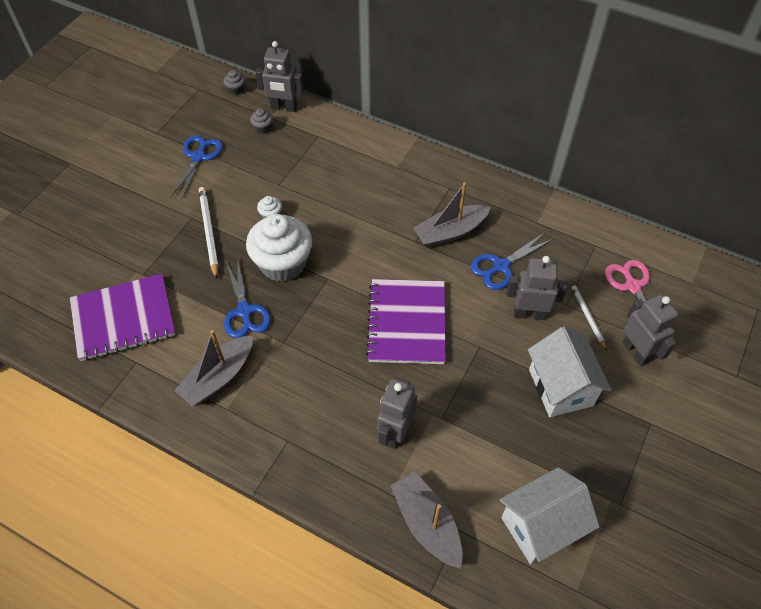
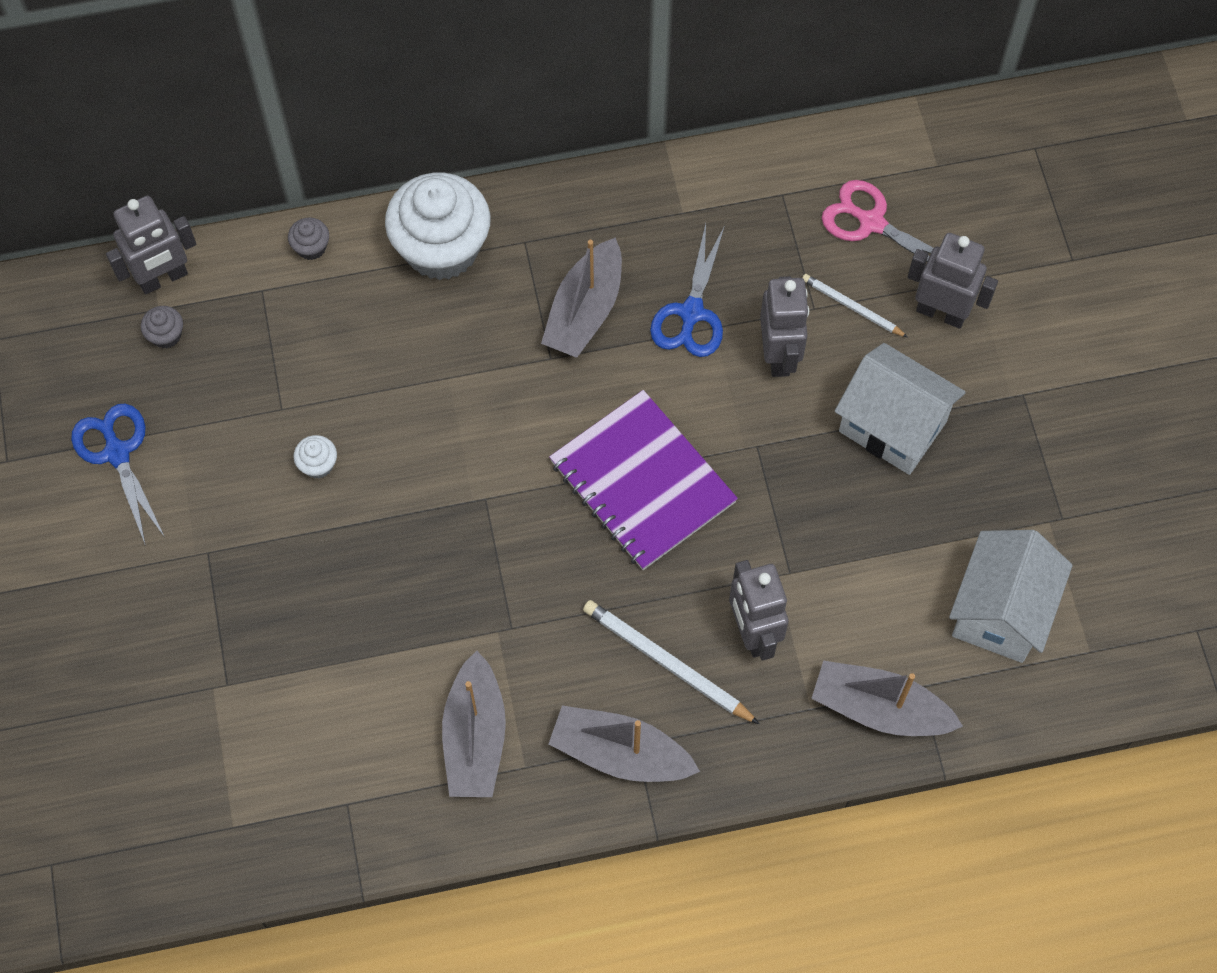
camera: 40 degrees left, 10 degrees up
(123, 319) = (268, 763): purple notebook -> none
(209, 232) = (255, 555): white pencil -> white pencil (666, 663)
(236, 89) = (56, 299): grey cupcake -> grey cupcake (311, 247)
(244, 311) = (420, 627): blue scissors -> none
(275, 438) = (620, 753): none -> grey boat
(283, 263) = (405, 522): white cupcake -> white cupcake (441, 248)
(529, 313) = (779, 355): grey robot -> grey robot turned 120 degrees clockwise

